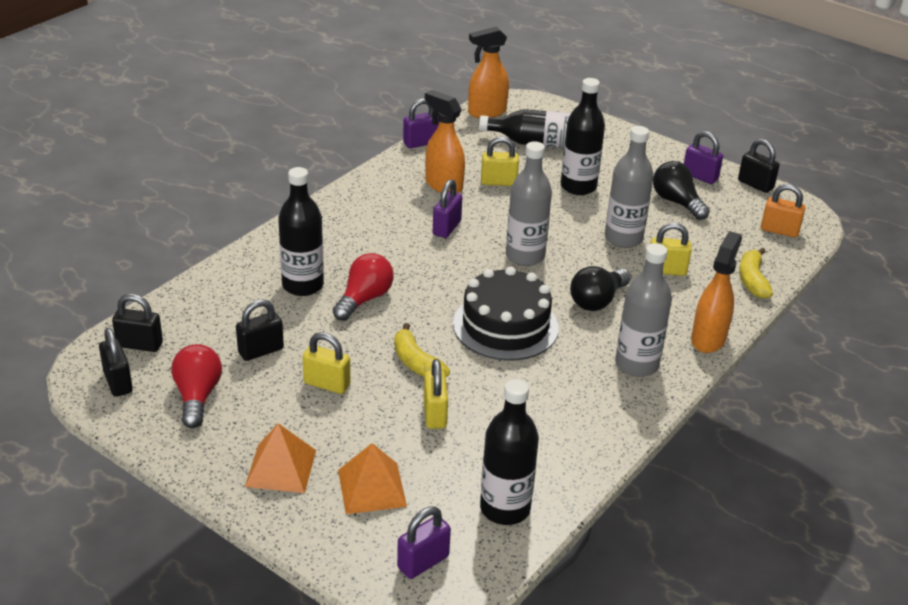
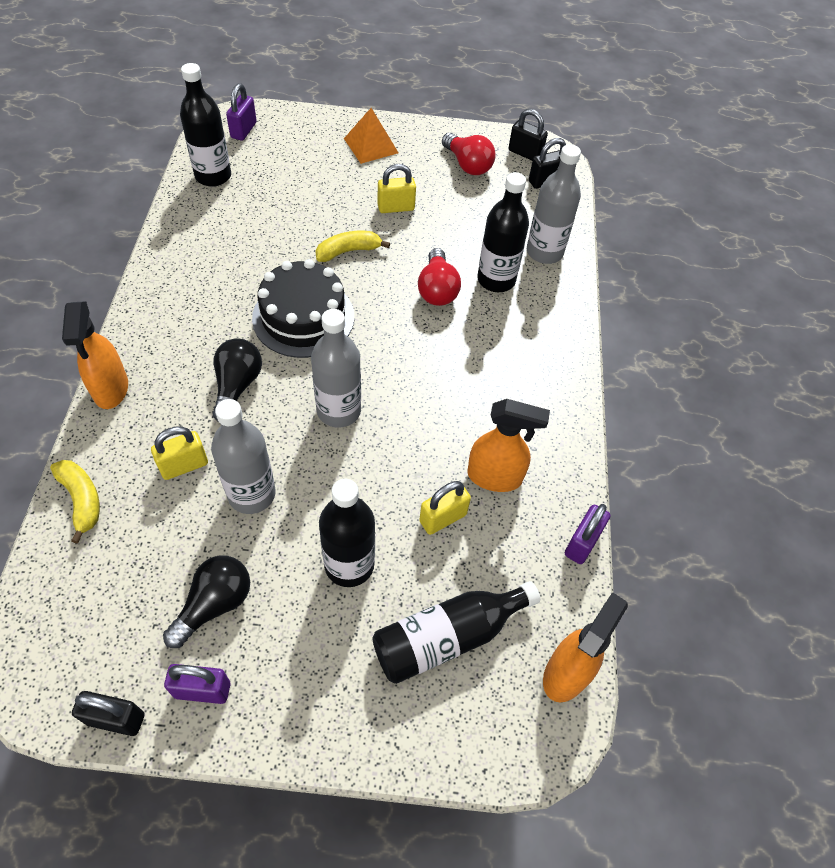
camera: 145 degrees right, 20 degrees up
(261, 351) = (465, 212): black padlock -> none
(372, 488) = (306, 156): orange pyramid -> none
(416, 362) = (348, 251): yellow banana -> yellow banana turned 45 degrees counterclockwise
(435, 414) = (303, 217): yellow padlock -> none
(446, 228) = (439, 410): purple padlock -> none
(636, 364) = (169, 329): grey bottle -> grey bottle (544, 252)
(677, 202) = (214, 604): black light bulb -> black light bulb turned 75 degrees counterclockwise
(779, 230) = (62, 619): orange padlock -> none

